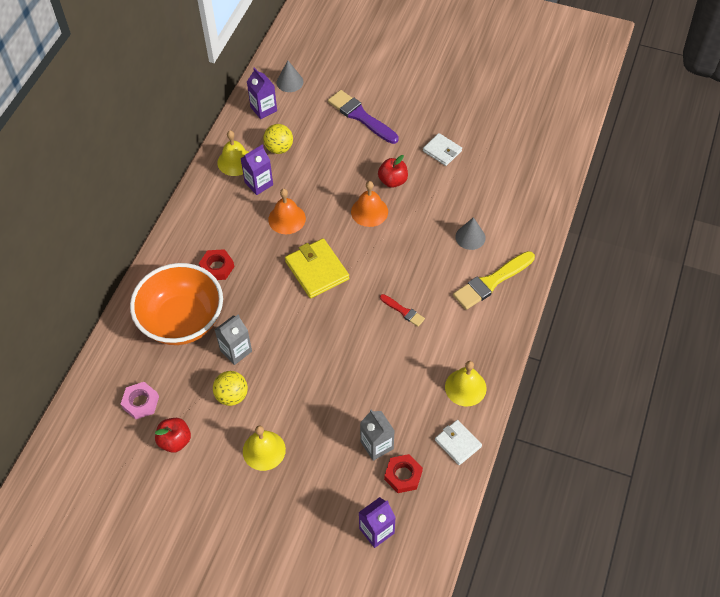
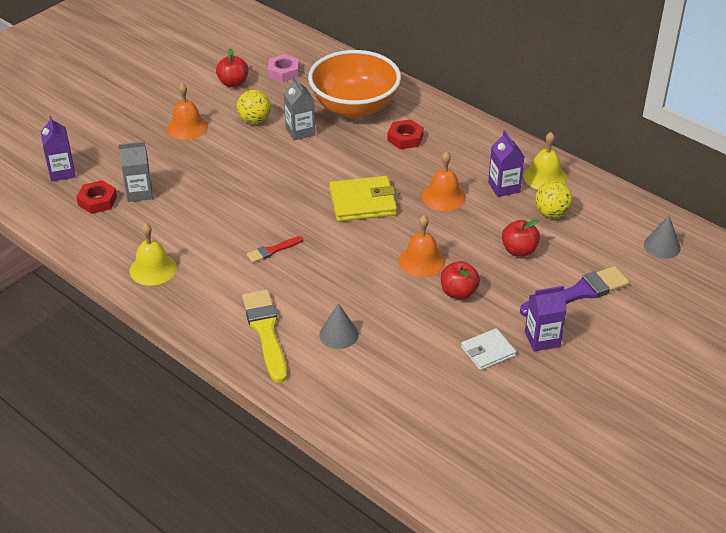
camera: 110 degrees right, 15 degrees down
(263, 109) = (621, 215): purple carton -> purple carton (542, 339)
(264, 450) = (187, 127): yellow bell -> orange bell
(331, 157) = (519, 250): none -> red apple
(457, 443) = (99, 245): white wallet -> none

